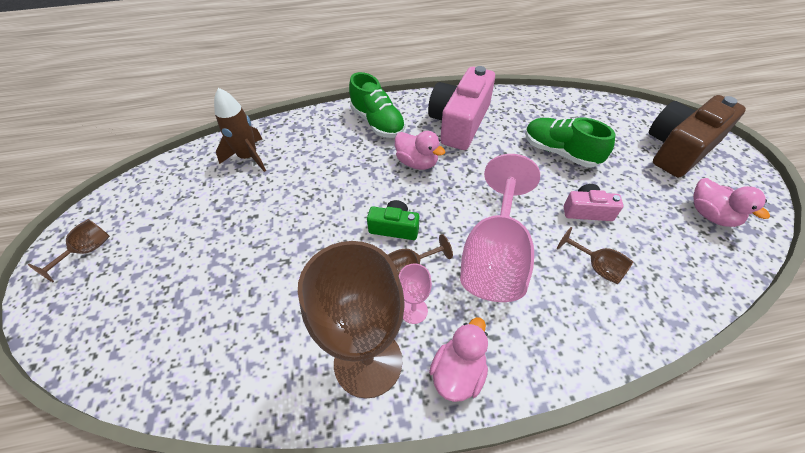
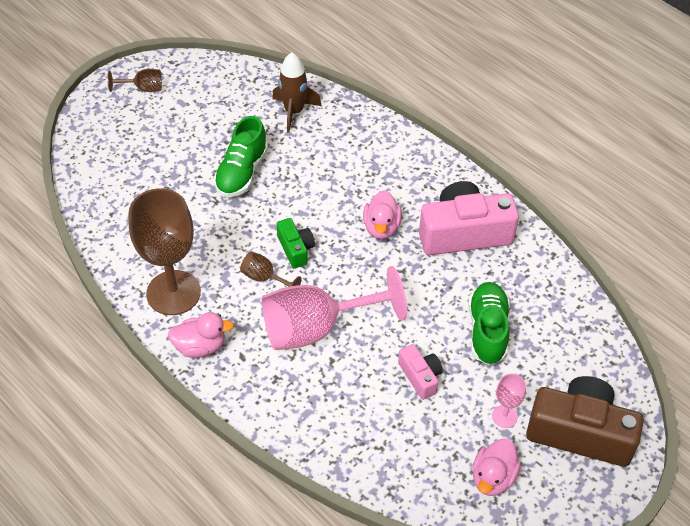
camera: 55 degrees right, 0 degrees up
(377, 122) = (410, 172): green shoe -> green shoe (242, 172)
(413, 310) = (229, 299): pink goblet -> pink goblet (504, 416)
(596, 267) = (357, 402): brown goblet -> none

